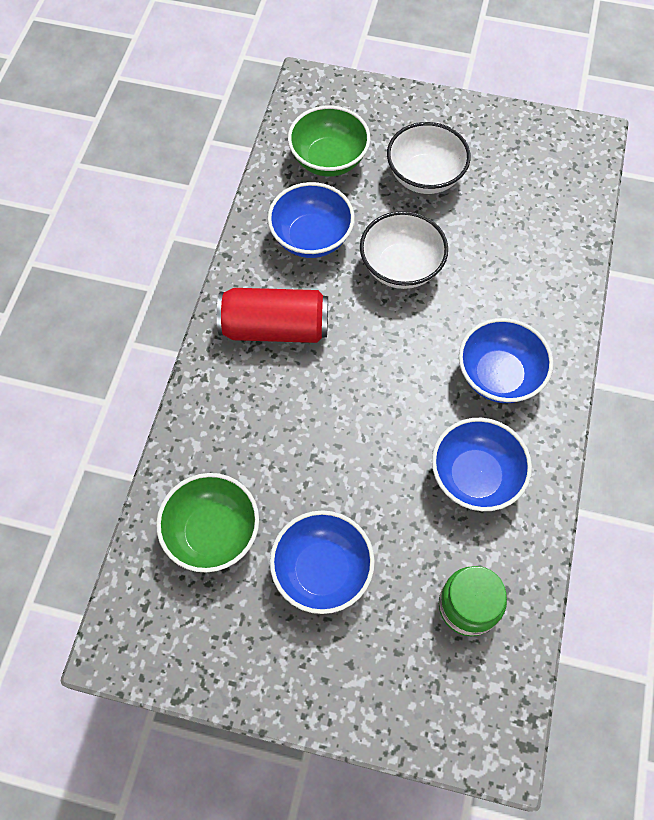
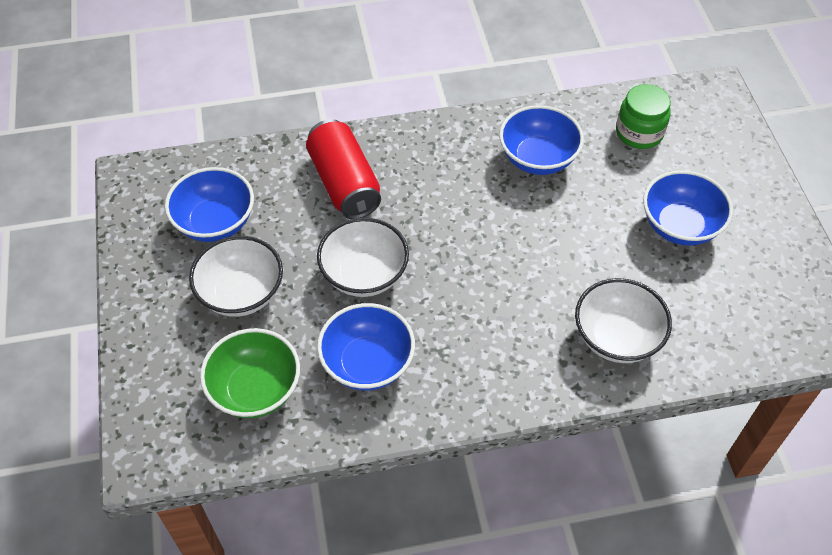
camera: 115 degrees left, 10 degrees down
(212, 532) = (707, 312): green bowl -> none
(231, 435) = (616, 337): none -> white bowl
(275, 328) = (489, 351): red can -> red can (344, 183)
(498, 375) = (438, 170): blue bowl -> blue bowl (215, 222)

